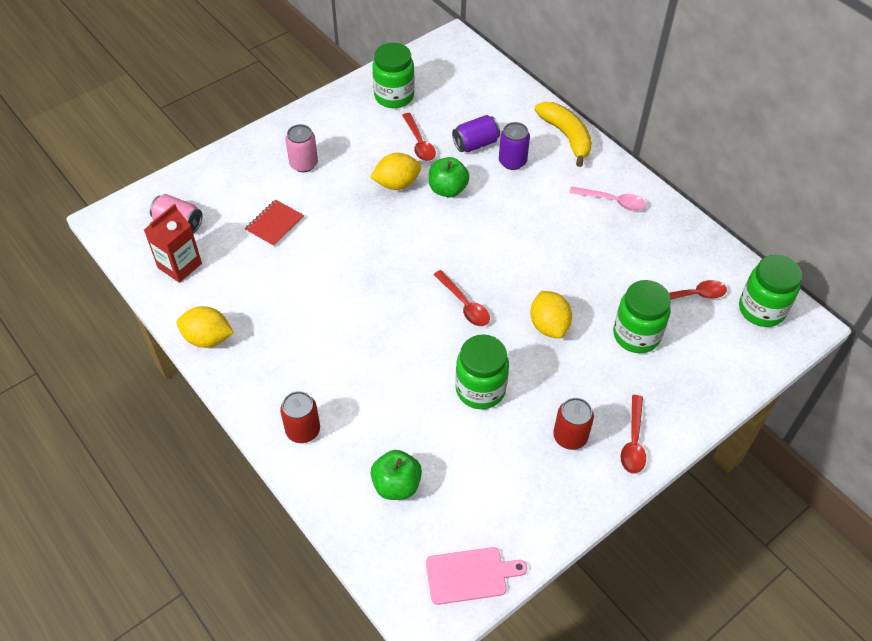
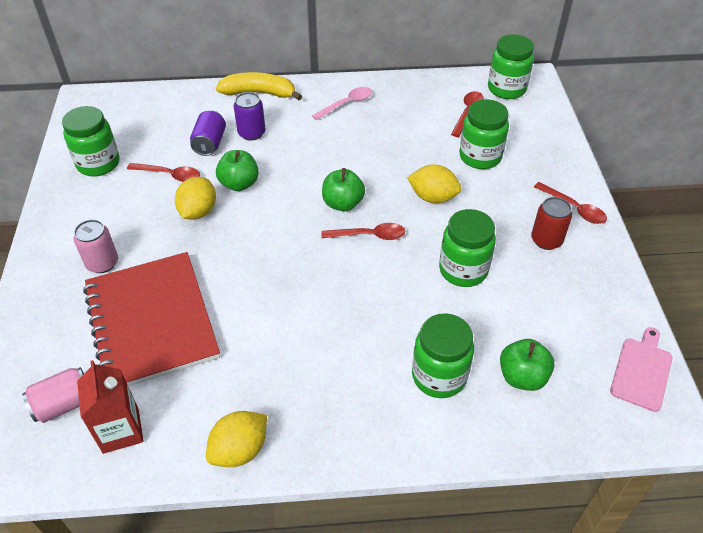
camera: 55 degrees left, 5 degrees down
(274, 224) = (151, 322): red notebook -> red notebook, size x2.45
(303, 430) = (415, 420): red can -> none
(355, 426) = (439, 376): none -> green jar
(485, 267) = (343, 203): none -> green apple

